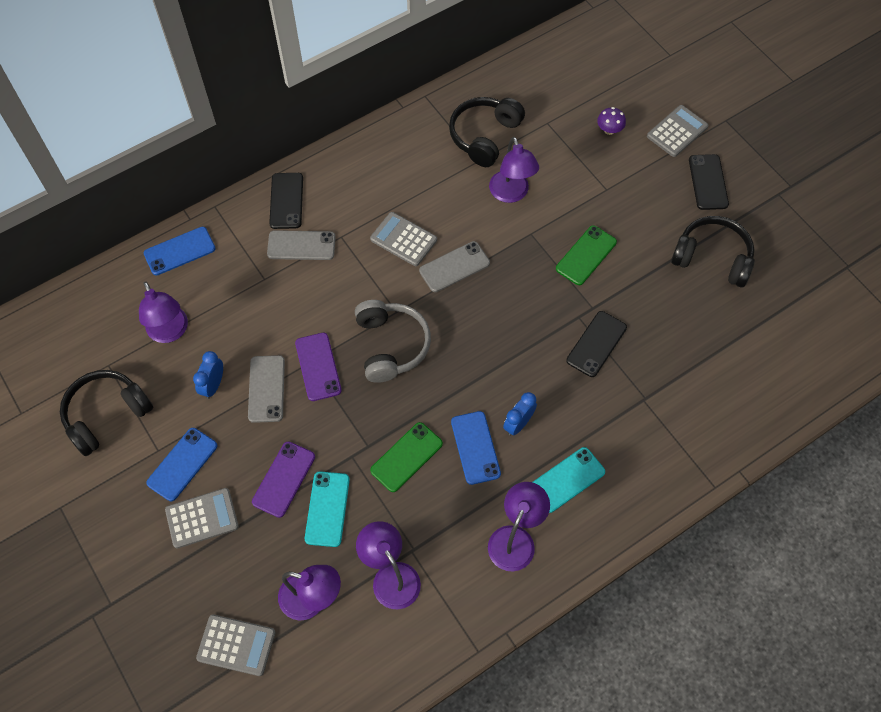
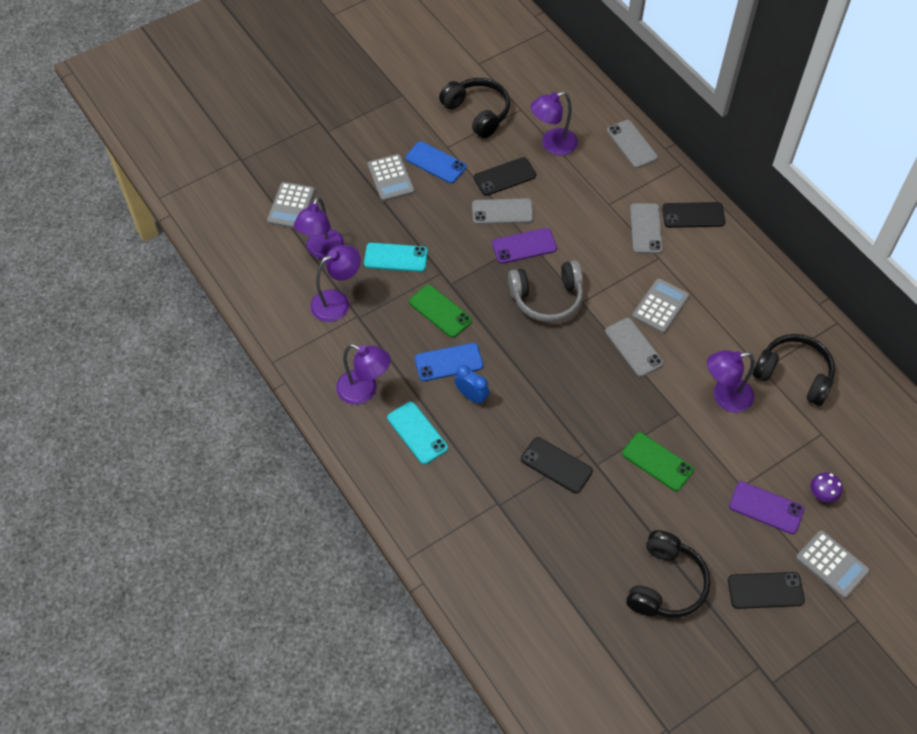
camera: 90 degrees right, 5 degrees down
(179, 251) = (632, 144): blue phone -> grey phone
(213, 385) = (504, 176): blue clock -> black phone
(284, 479) = (422, 228): purple phone -> purple phone (766, 508)

